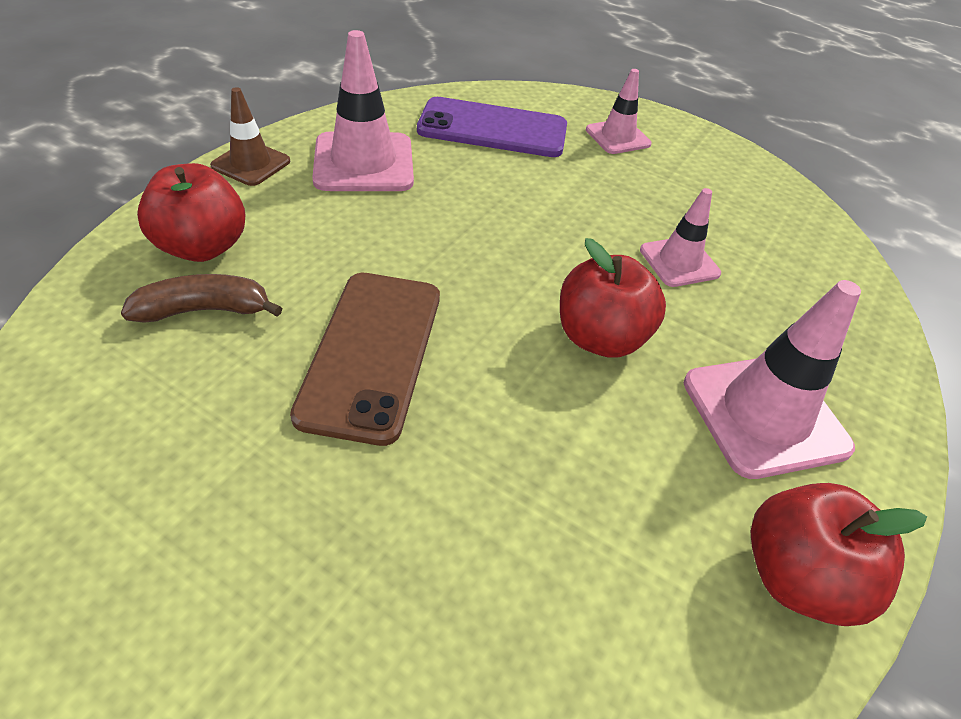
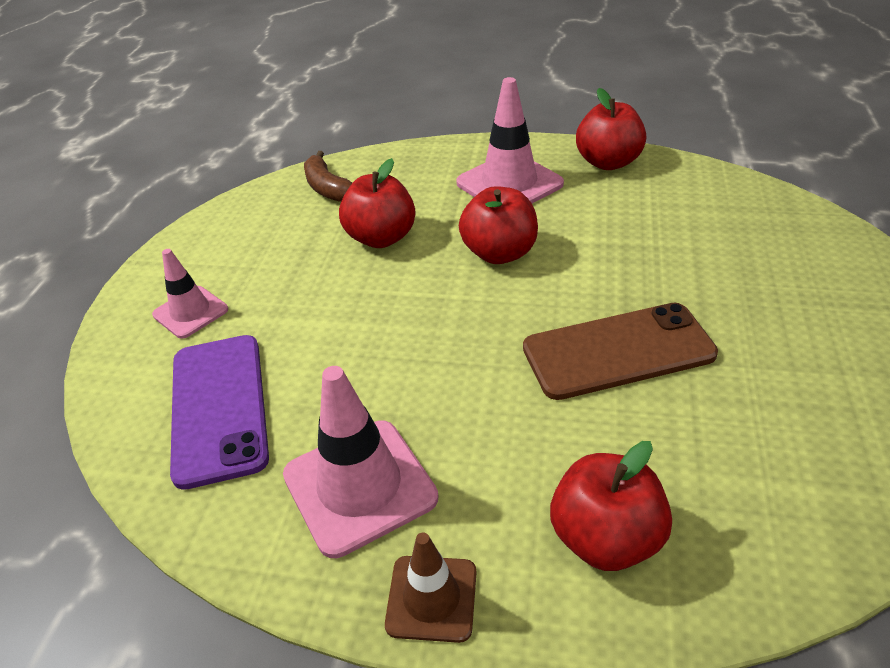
camera: 105 degrees left, 5 degrees down
(205, 310) = (675, 477): brown banana -> brown banana (328, 188)
(679, 262) = (381, 238): pink traffic cone -> red apple

